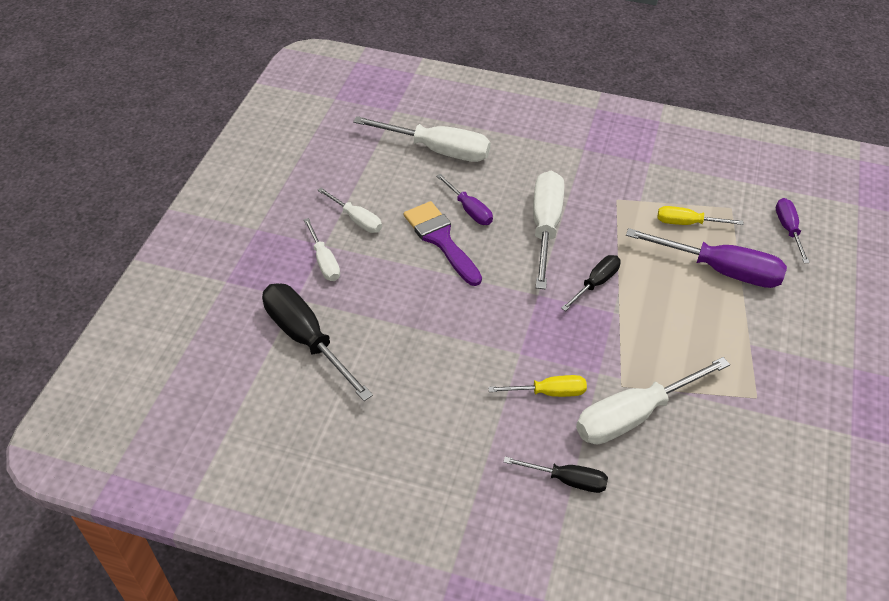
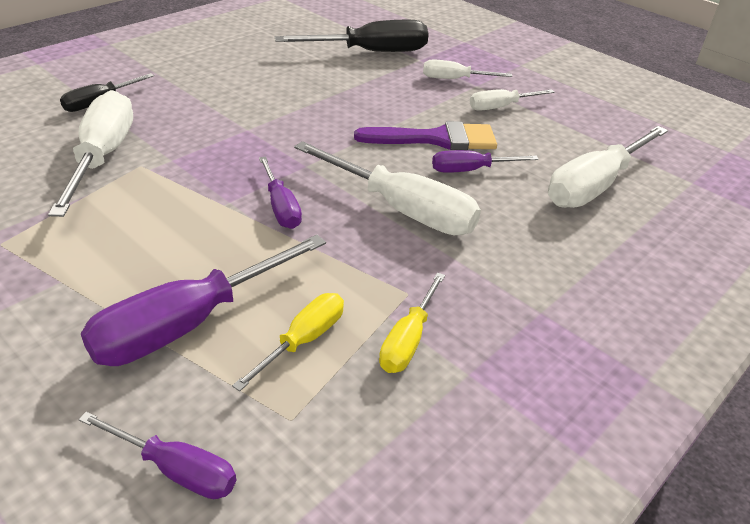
camera: 115 degrees right, 10 degrees down
(549, 392) = (187, 126): yellow screwdriver -> yellow screwdriver (408, 340)
(596, 283) = (281, 207): black screwdriver -> purple screwdriver

